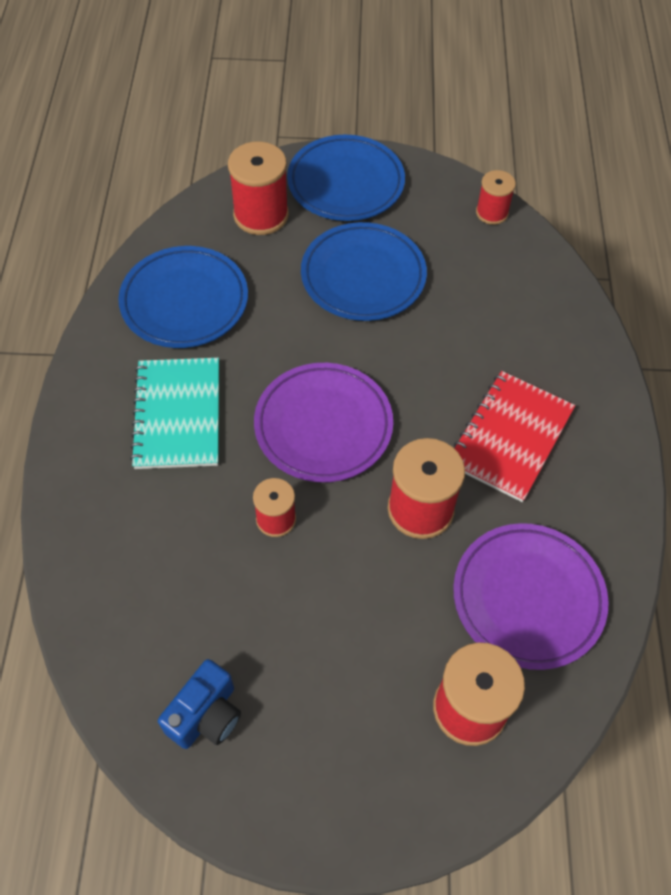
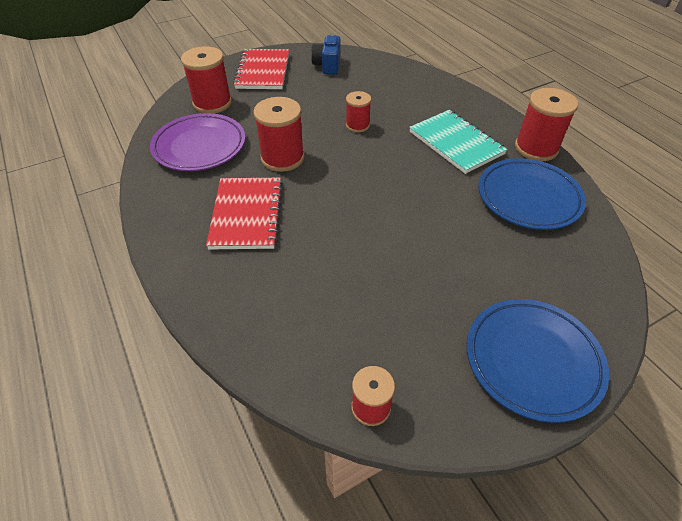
camera: 150 degrees right, 10 degrees down
(261, 215) = (561, 286): red spool -> red spool (536, 148)
(323, 426) = (370, 171): purple plate -> none
(334, 768) = (263, 71): none -> red notebook
(363, 276) = (432, 275): blue plate -> none

